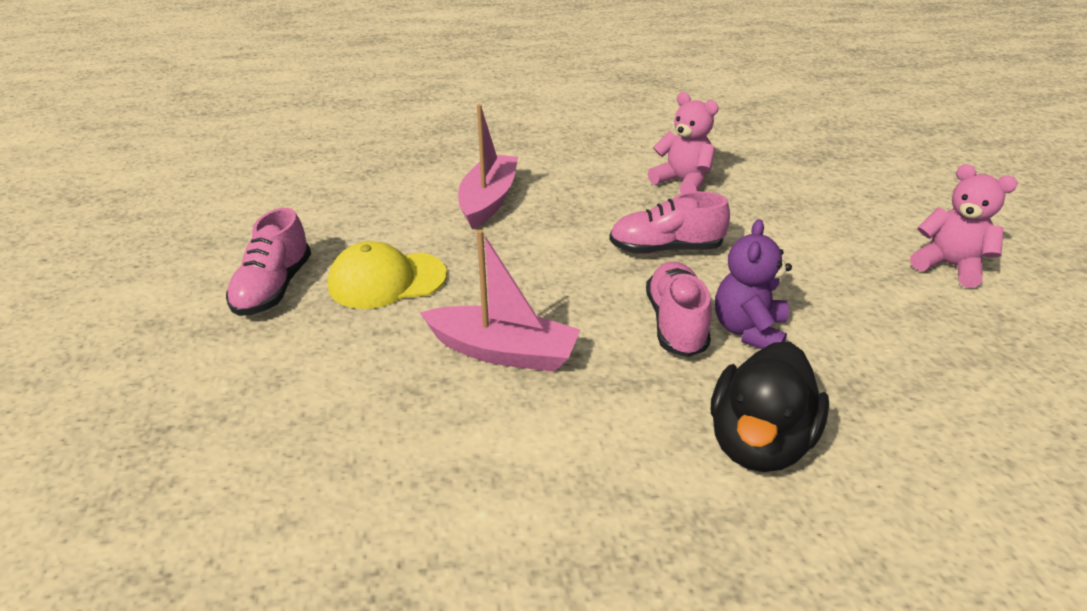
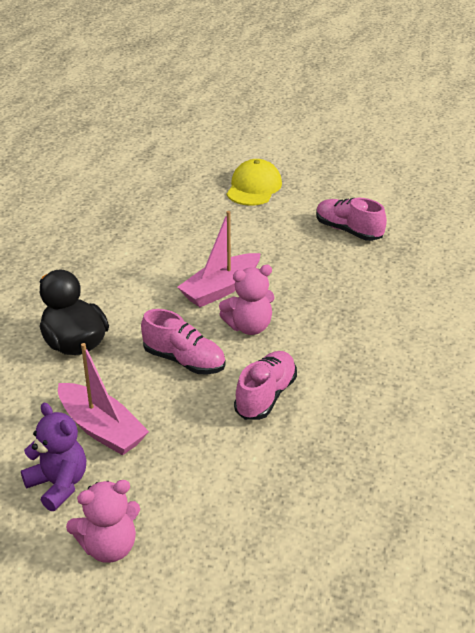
camera: 120 degrees right, 0 degrees up
(386, 280) = (325, 268): yellow cap -> yellow cap (254, 187)
(488, 200) = (401, 337): pink boat -> pink boat (102, 429)
(682, 182) = (359, 459): pink teddy bear -> pink teddy bear (249, 327)
(748, 330) = (149, 387): purple teddy bear -> purple teddy bear (58, 485)

